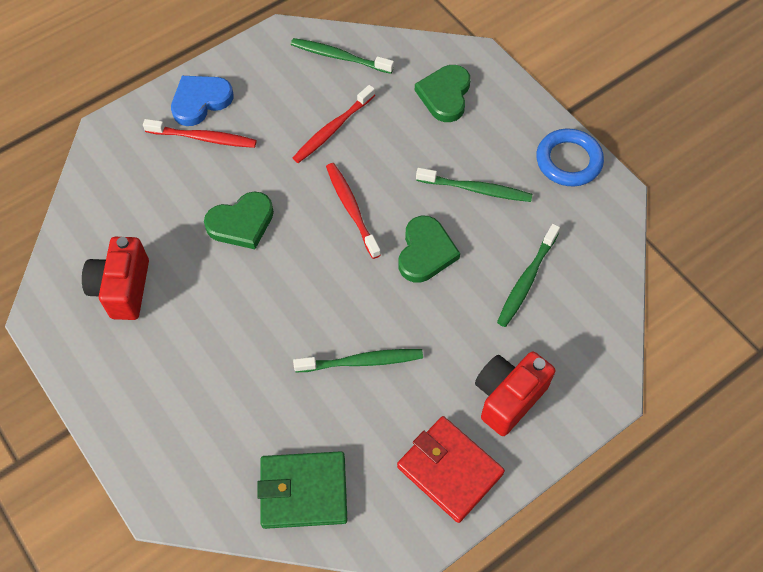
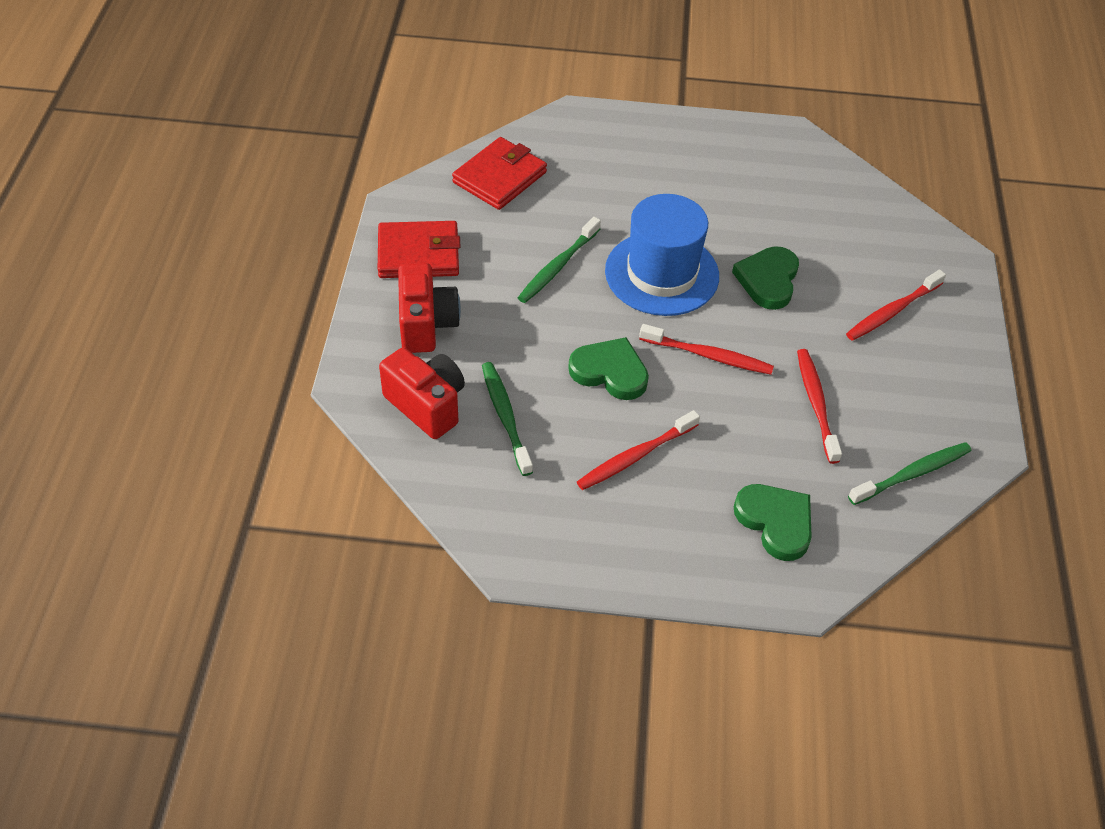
camera: 130 degrees right, 10 degrees down
(122, 289) = (773, 183): red camera -> red camera (427, 405)
(200, 101) = (943, 335): blue heart -> none
(300, 290) = (662, 273): none -> blue hat
(303, 491) = (500, 177): green wallet -> red wallet
(425, 252) = (610, 372): green heart -> green heart turned 150 degrees clockwise
(476, 189) = (635, 456): green toothbrush -> red toothbrush
(568, 161) = (589, 557): blue ring -> none

